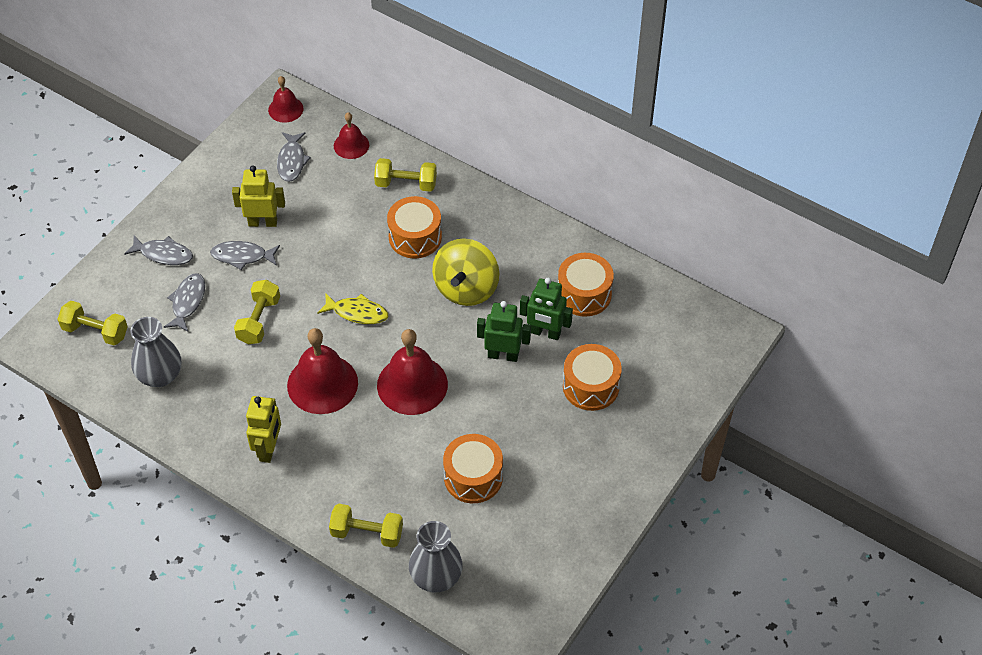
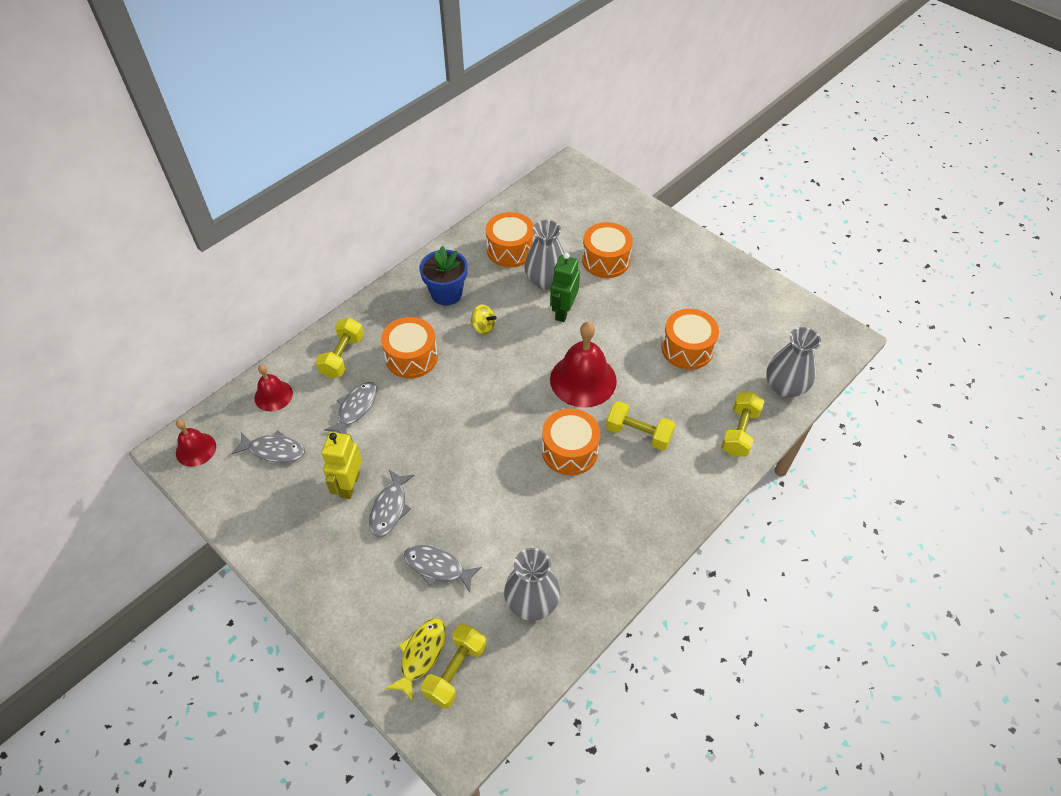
camera: 80 degrees left, 0 degrees up
(163, 254) = (362, 589): grey fish -> grey fish (355, 408)
(259, 320) = (480, 499): yellow dumbbell -> yellow dumbbell (638, 434)
(269, 449) = (640, 504): yellow robot -> none
(322, 384) = (570, 450): red bell -> orange drum
(357, 313) = (490, 413): yellow fish -> yellow fish (421, 655)
(466, 288) = (483, 327): yellow spinning top -> yellow spinning top, size x0.46
(505, 249) = (446, 293): none -> blue flower pot
(545, 333) = (545, 280): green robot -> grey vase

